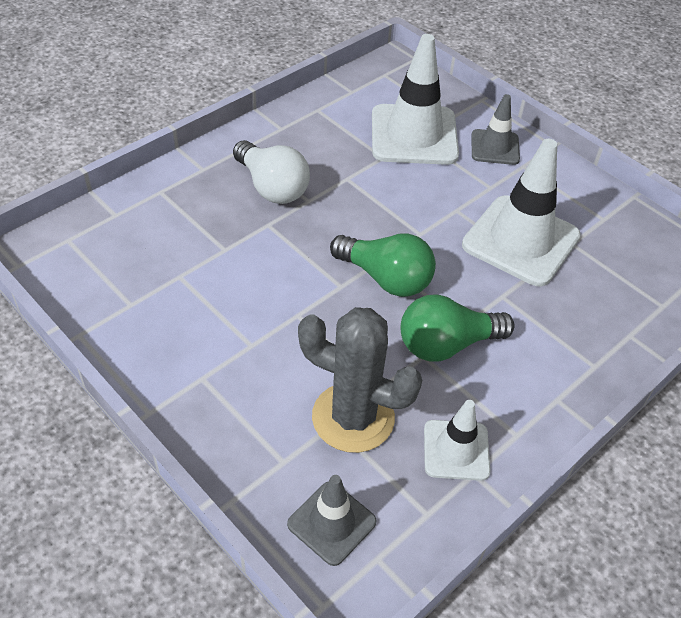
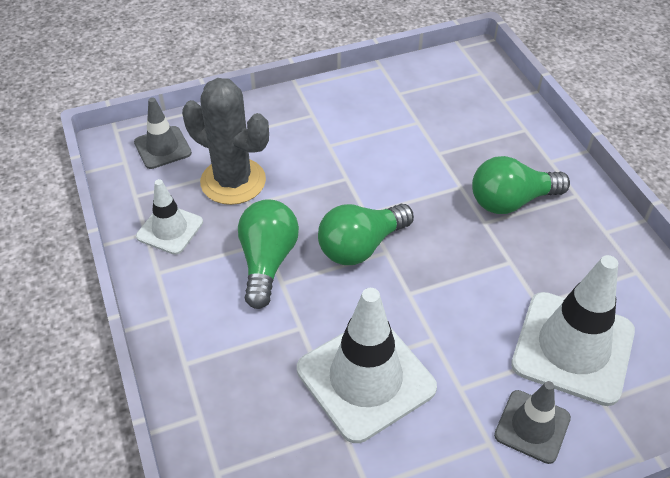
camera: 115 degrees right, 0 degrees up
(272, 187) = (511, 201): white light bulb -> green light bulb
(353, 417) = (233, 181): grey cactus -> grey cactus turned 75 degrees clockwise

